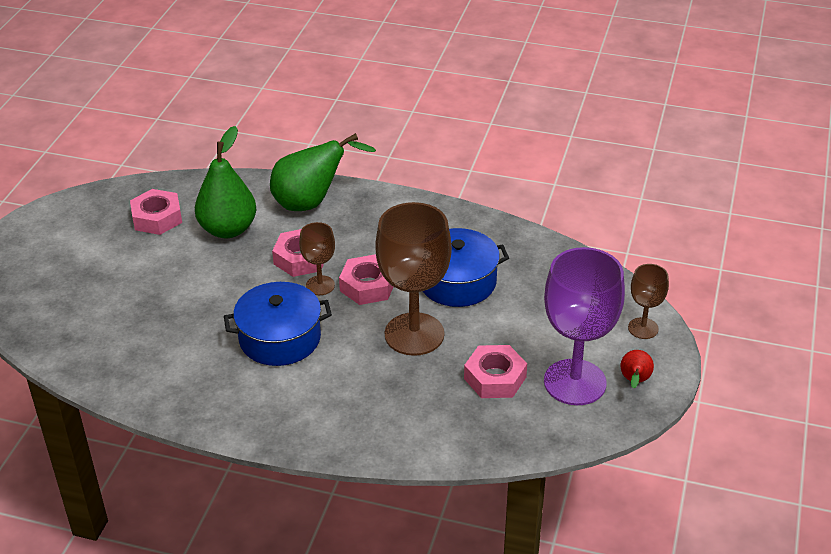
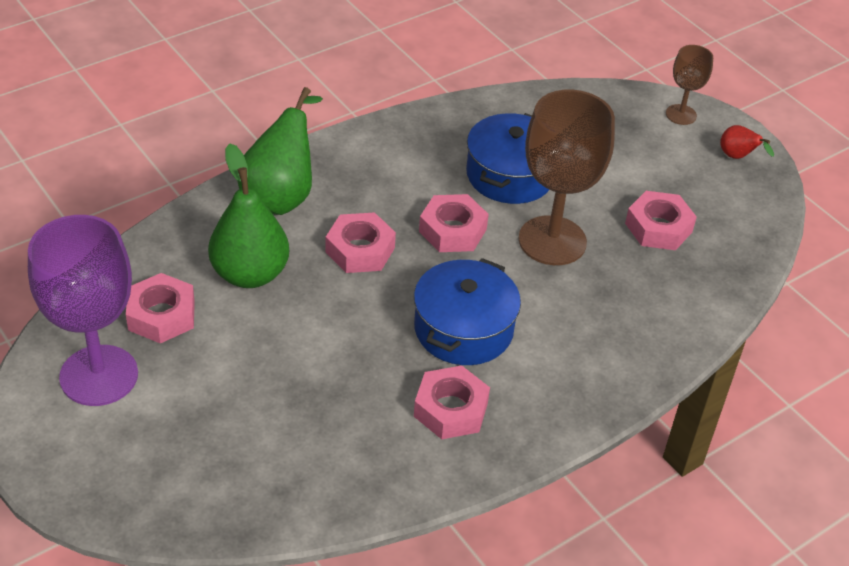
camera: 55 degrees left, 5 degrees up
(201, 370) = (451, 409): none -> pink nut
(320, 285) = (416, 260): brown goblet -> none
(575, 382) = (708, 188): purple goblet -> purple goblet (99, 375)

